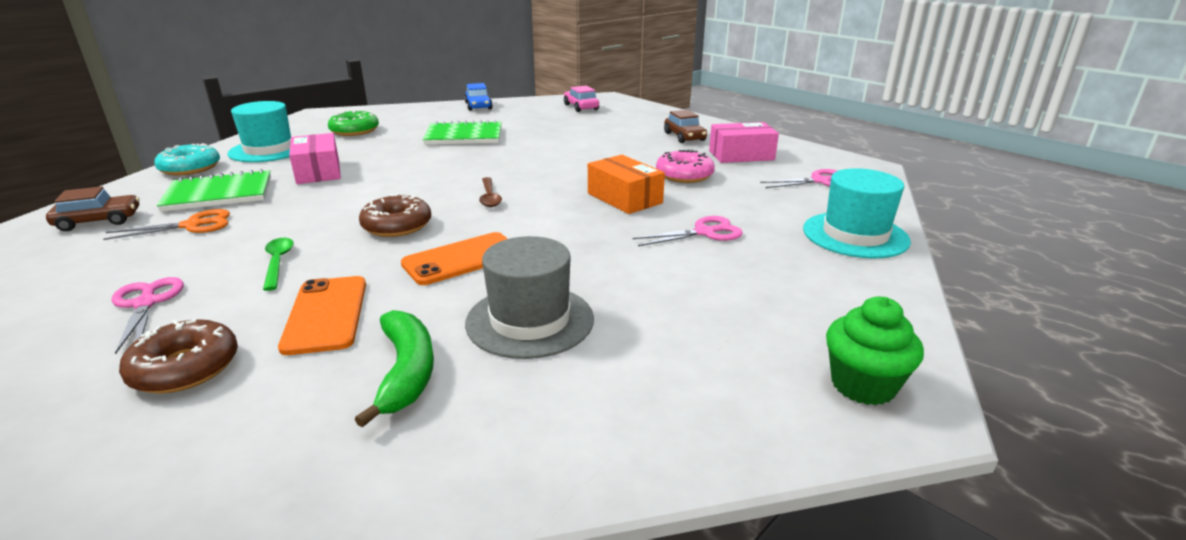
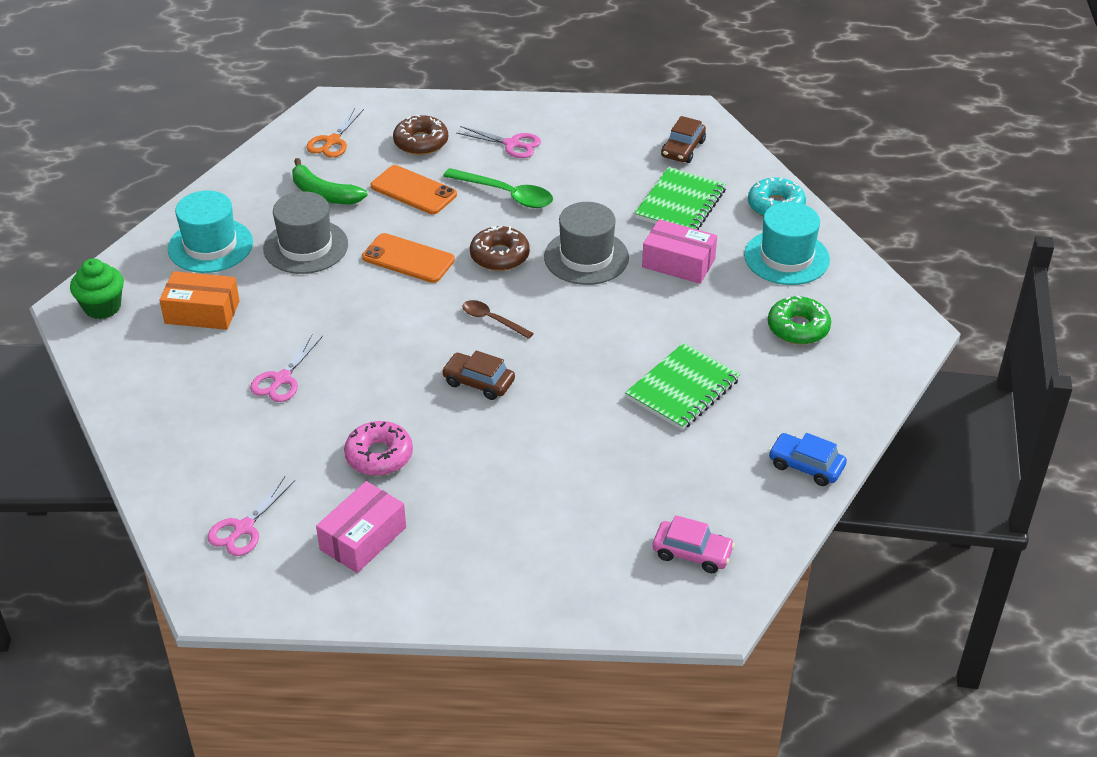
camera: 135 degrees right, 15 degrees up
(192, 225) = (621, 180): orange scissors -> orange scissors (332, 141)
(278, 263) = (506, 194): green spoon -> green spoon, size x1.62
(352, 198) = (586, 257): none -> grey hat
(462, 259) = (408, 259): orange phone -> orange phone turned 75 degrees counterclockwise
(624, 198) = (388, 385): orange box -> orange box (202, 312)
(684, 137) = (467, 547): brown car -> brown car (478, 382)
(855, 235) = (165, 447): turquoise hat -> turquoise hat (210, 246)

